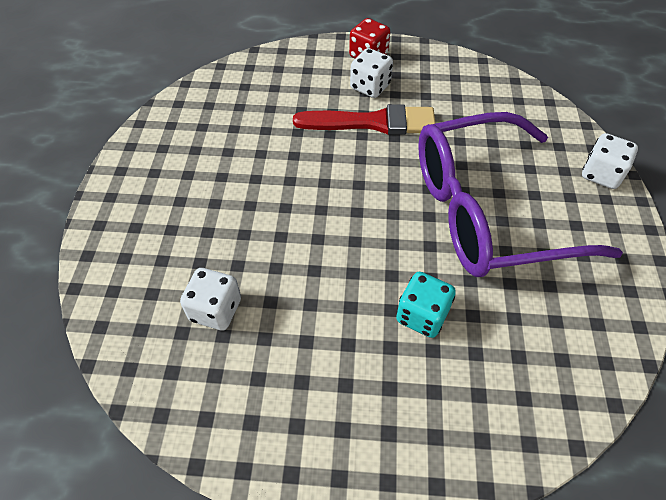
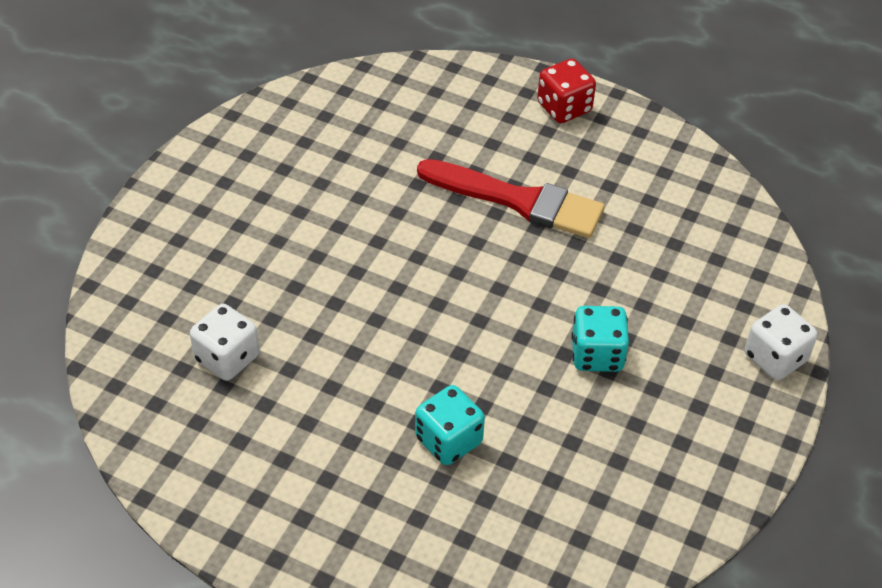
camera: 20 degrees right, 5 degrees down
(370, 87) = (542, 152): white dice -> none
(487, 211) = (597, 354): purple glasses -> turquoise dice

